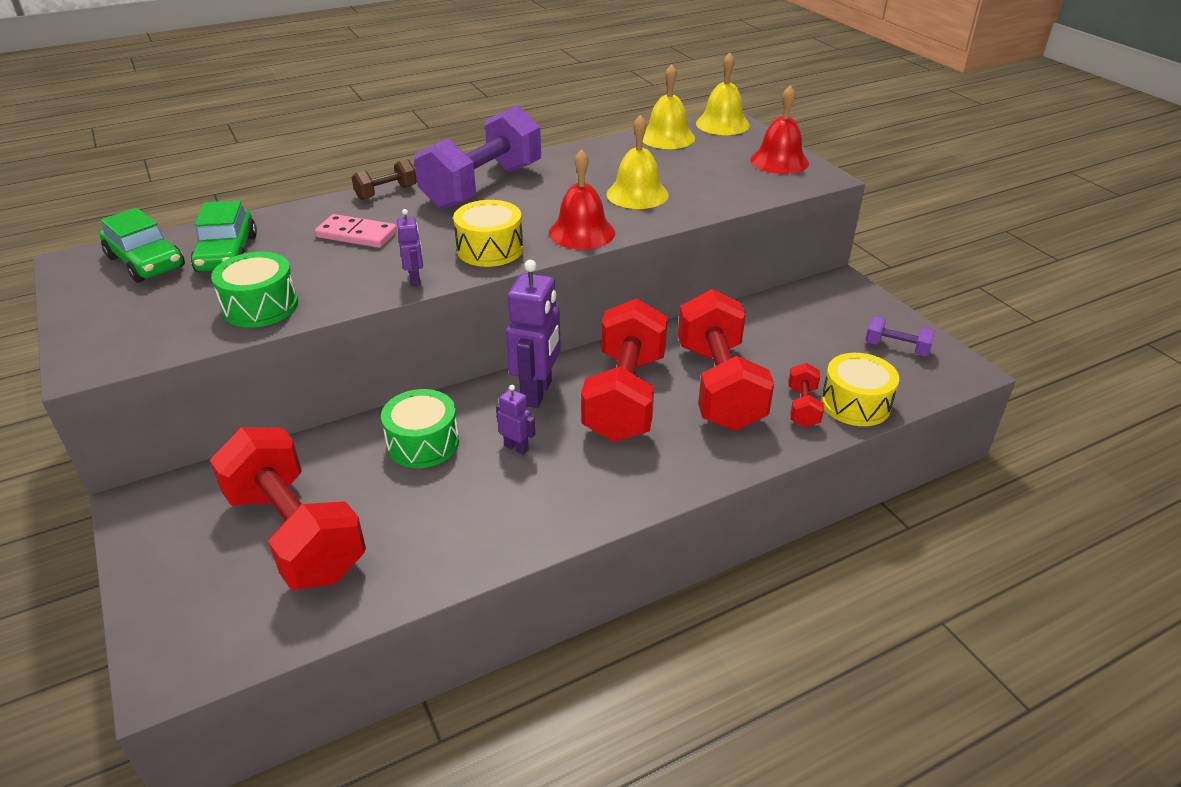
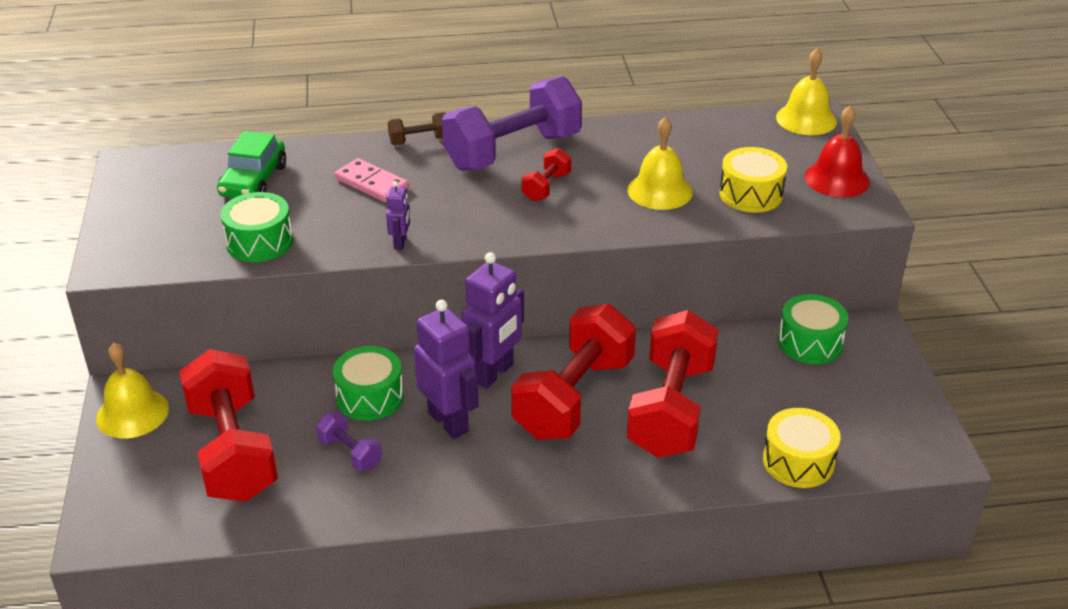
camera: 20 degrees right, 0 degrees up
(146, 262) = (184, 176): green car -> none
(490, 249) = (483, 225): yellow drum -> yellow drum (751, 194)
(516, 447) = (449, 422): purple robot -> purple robot, size x2.04
(581, 232) = (579, 224): red bell -> none
(667, 137) = (734, 126): yellow bell -> yellow bell (132, 413)
(800, 306) = (810, 342): none -> green drum
(803, 407) = (742, 451): red dumbbell -> red dumbbell (546, 187)
(896, 348) = (883, 413): purple dumbbell -> purple dumbbell (350, 453)

